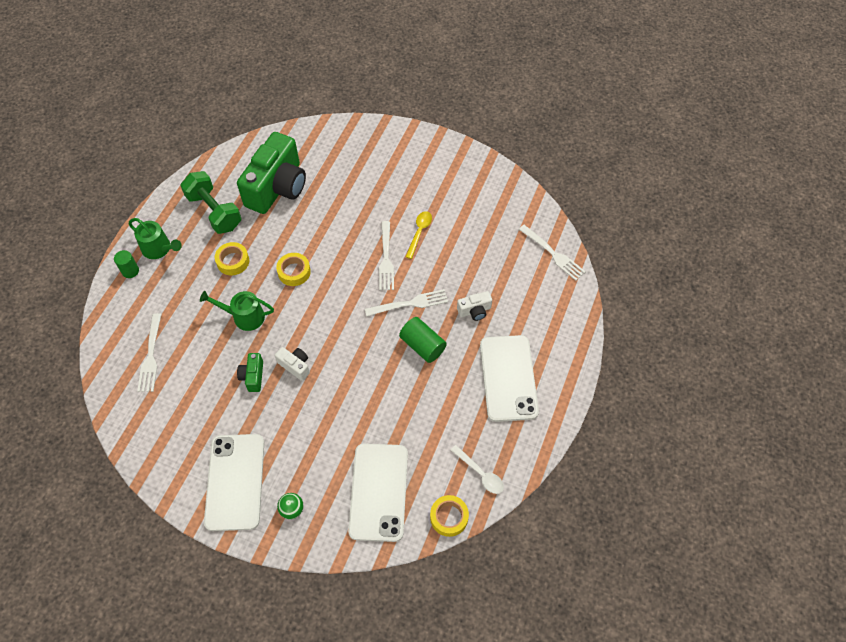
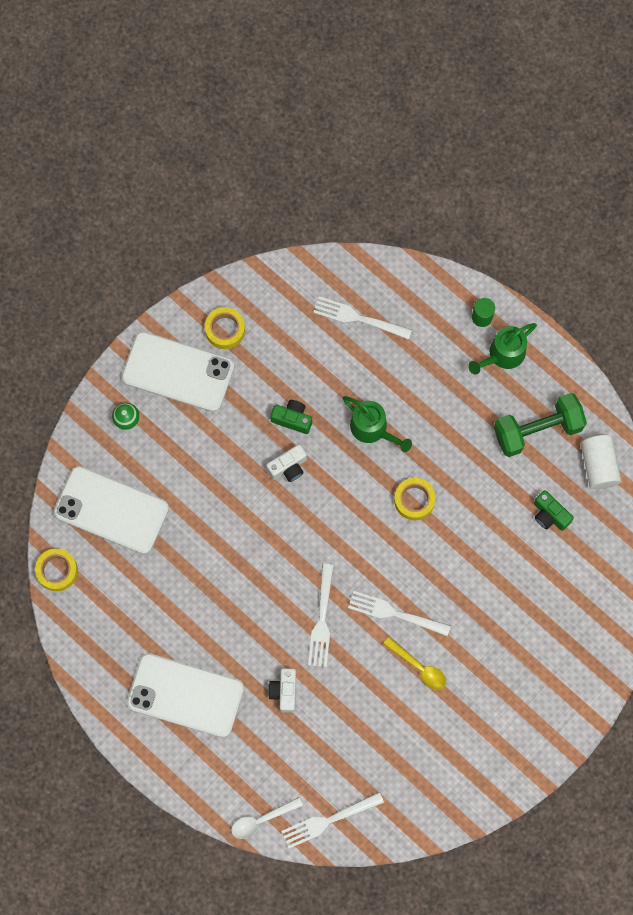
camera: 110 degrees right, 15 degrees up
(231, 170) = (598, 465): none -> white cylinder
(233, 261) = (454, 434): yellow tape -> yellow tape (225, 330)
(244, 316) = (372, 429): green watering can -> green watering can turned 105 degrees clockwise
(277, 187) = (549, 515): green camera -> green camera, size x0.42
(422, 346) = (261, 614): green cylinder -> none
(480, 473) = (89, 620): white spoon -> white spoon (261, 820)

